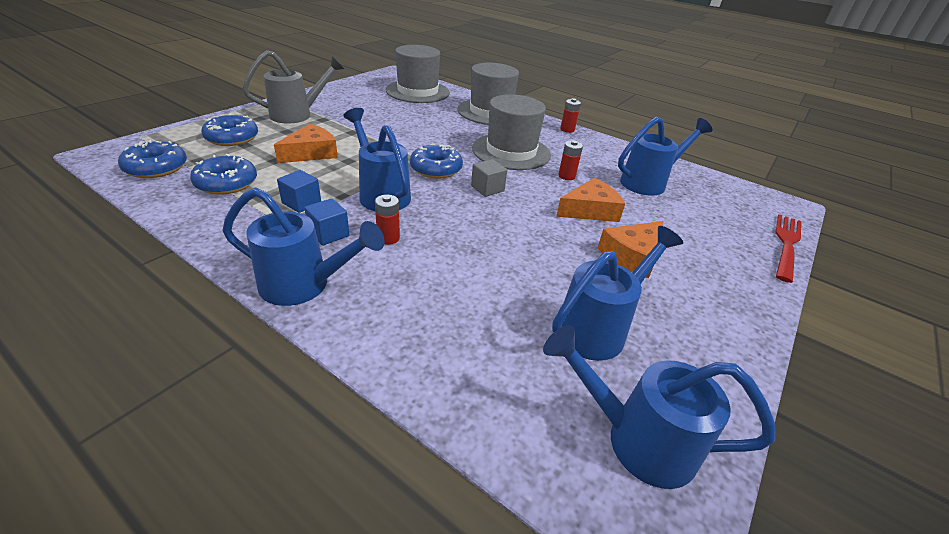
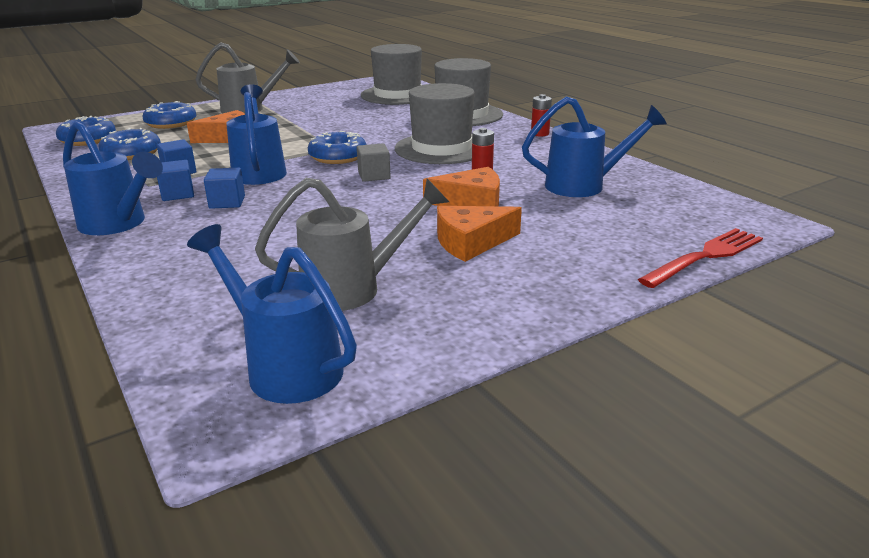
camera: 25 degrees right, 10 degrees down
(388, 238) = (227, 202): red battery -> blue cube
(598, 327) = (354, 288): blue watering can -> grey watering can

